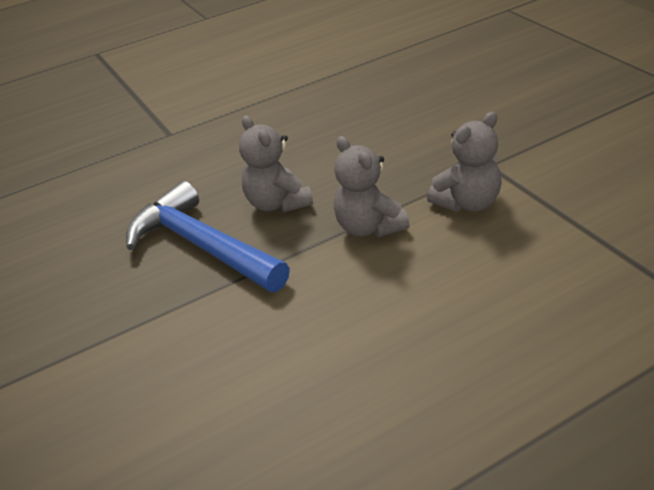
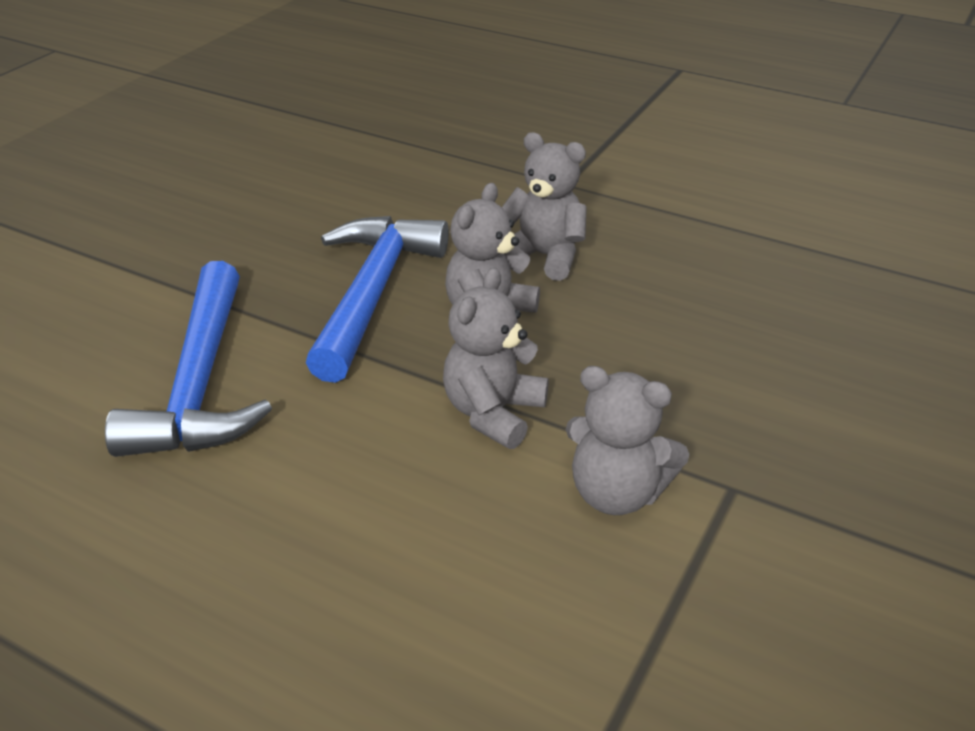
camera: 55 degrees right, 0 degrees up
(225, 354) = (200, 384): none -> blue hammer
(238, 165) = (544, 256): none -> grey teddy bear

